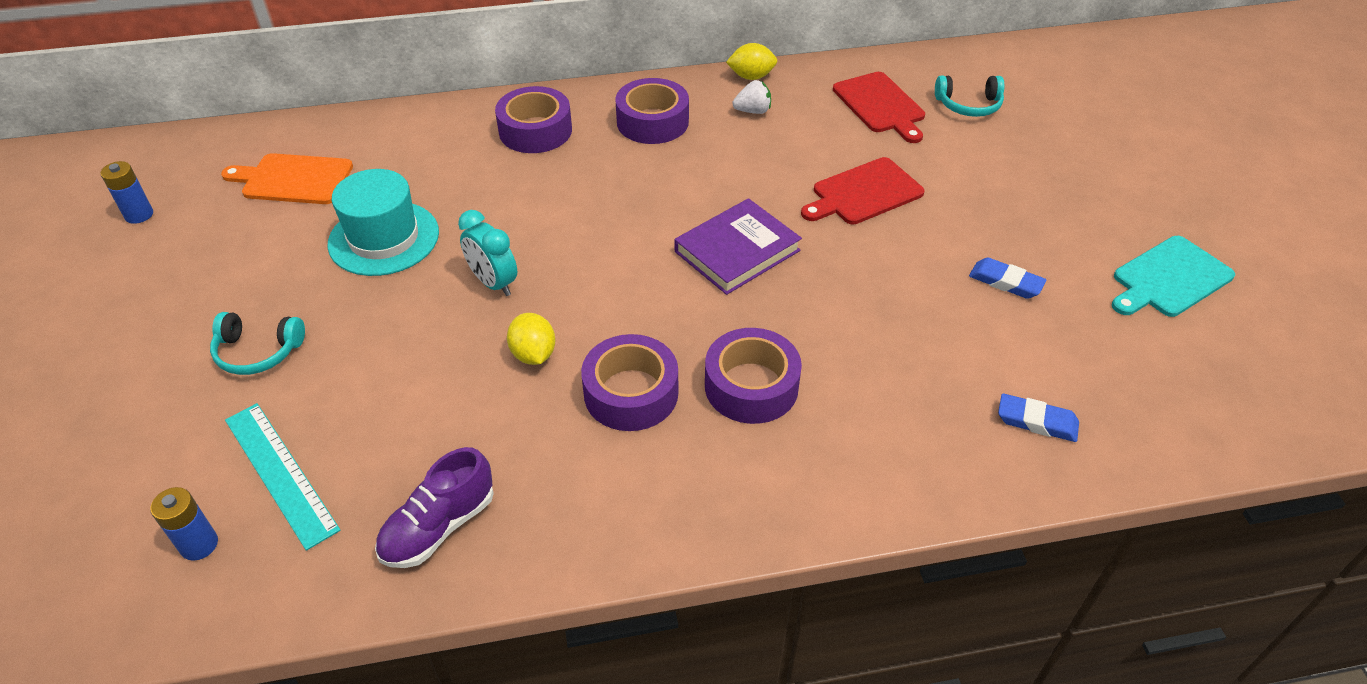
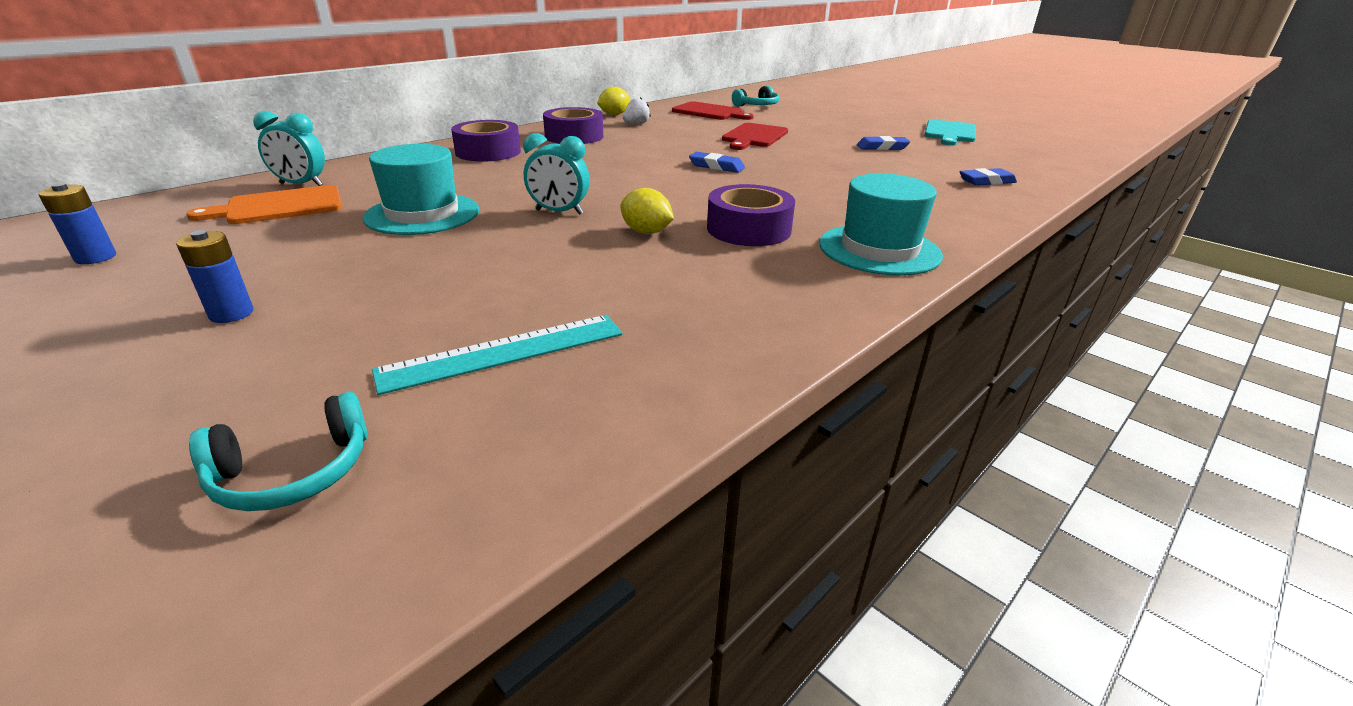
camera: 35 degrees left, 15 degrees down
(199, 544) = (472, 428): blue battery -> blue battery (231, 314)
(258, 352) = (370, 295): turquoise headphones -> turquoise headphones (293, 472)
(280, 473) = (504, 352): turquoise ruler -> turquoise ruler turned 45 degrees counterclockwise
(334, 143) = (301, 184): none -> turquoise clock
(439, 527) = (713, 329): purple shoe -> none
(716, 491) = (879, 249): none -> turquoise hat
(737, 251) = (716, 166): purple book -> blue eraser
(751, 386) = (820, 207): purple tape -> none

